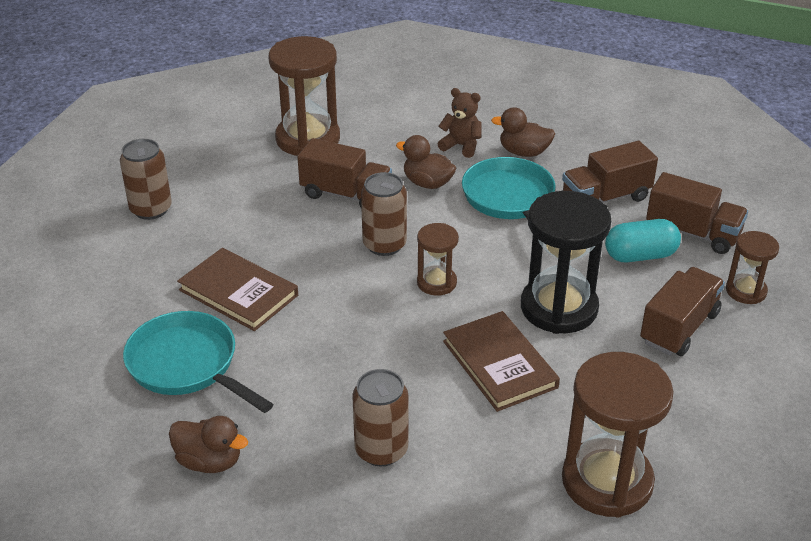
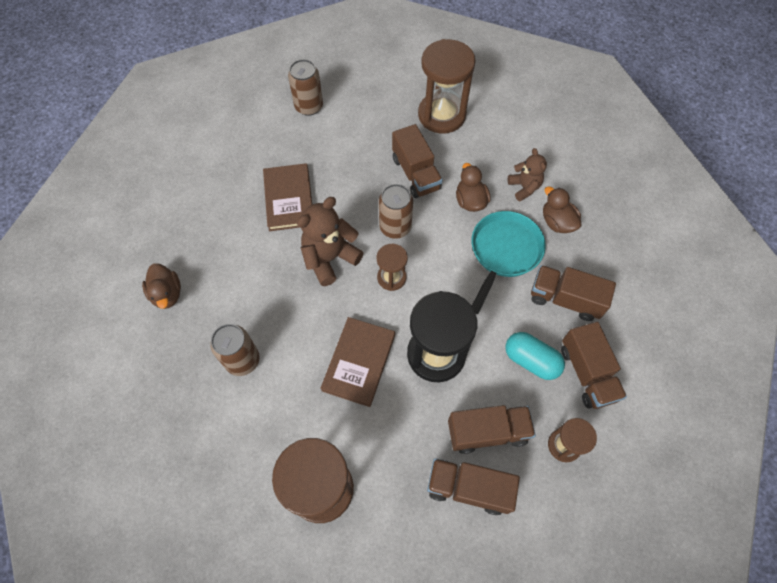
camera: 45 degrees right, 25 degrees up
(187, 365) = (218, 226): turquoise pan -> none
(353, 309) = (330, 258): none -> brown teddy bear
(722, 376) = (468, 488): none -> brown truck

